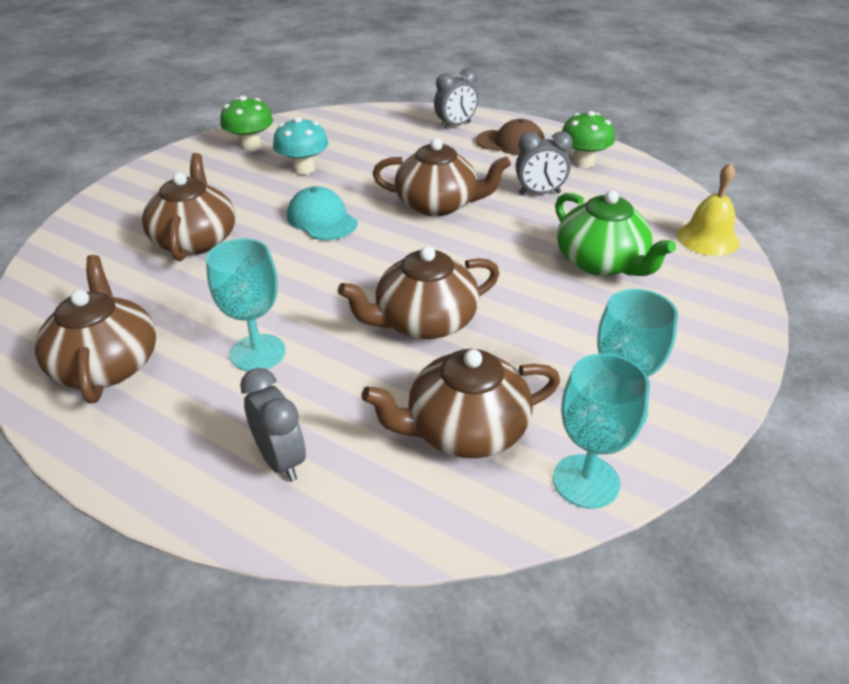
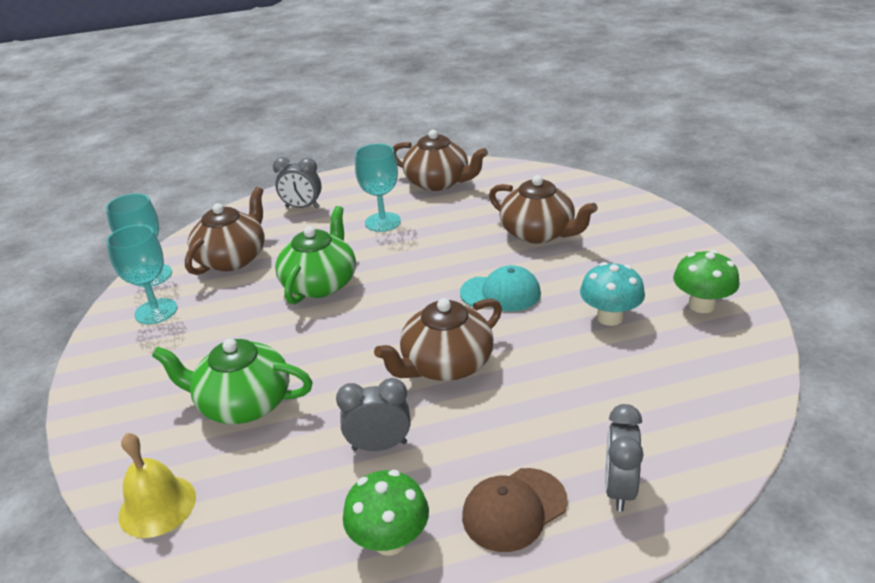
camera: 135 degrees right, 5 degrees down
(424, 322) = (320, 283): brown teapot -> green teapot
(539, 193) = (379, 446): grey clock -> grey clock turned 45 degrees clockwise

